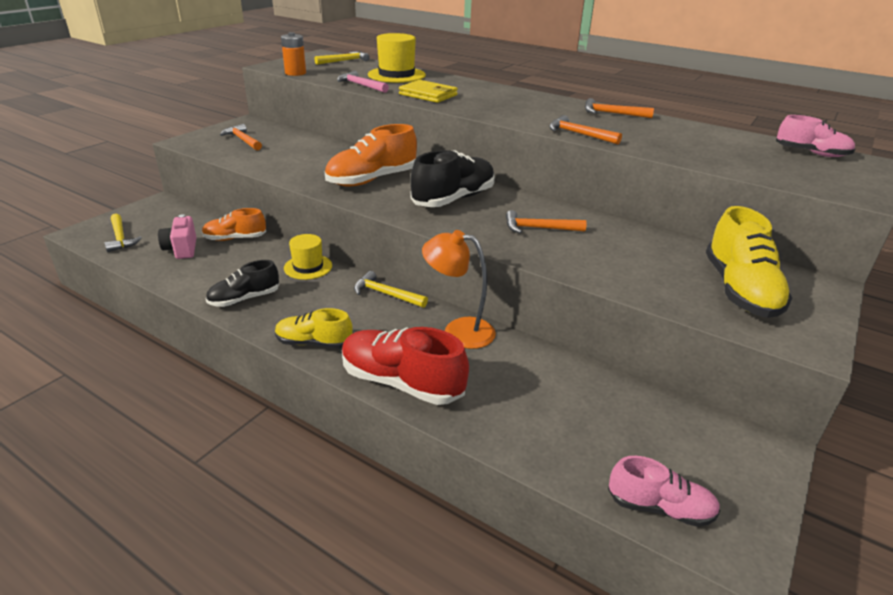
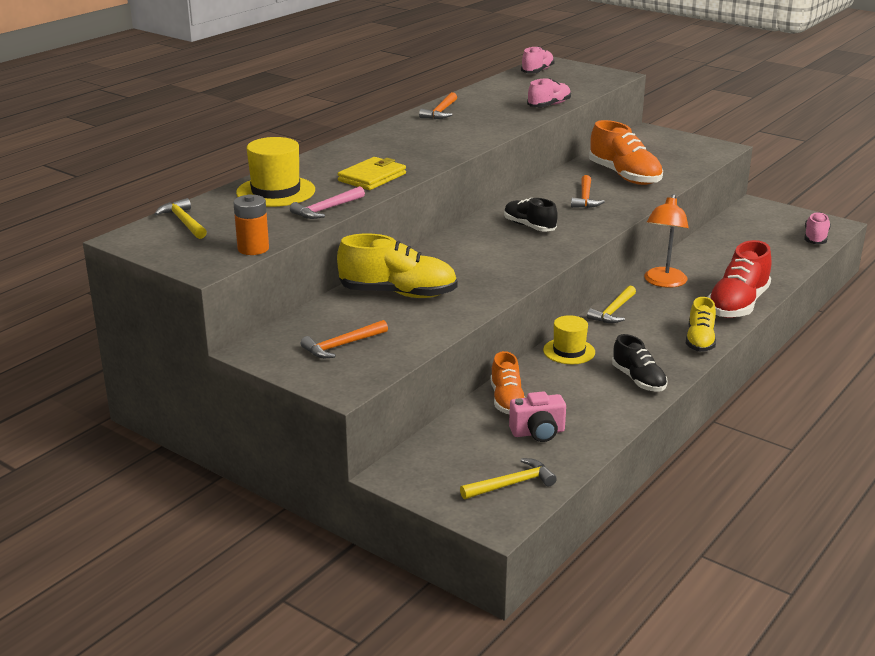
camera: 85 degrees left, 5 degrees down
(372, 180) = (483, 262): orange shoe -> orange shoe (624, 176)
(453, 199) = (529, 226): black shoe -> black shoe, size x0.62
(579, 134) = (504, 128): orange hammer -> none
(675, 154) = (549, 105): none -> pink shoe
(740, 290) = (665, 152): yellow shoe -> yellow shoe (398, 293)

